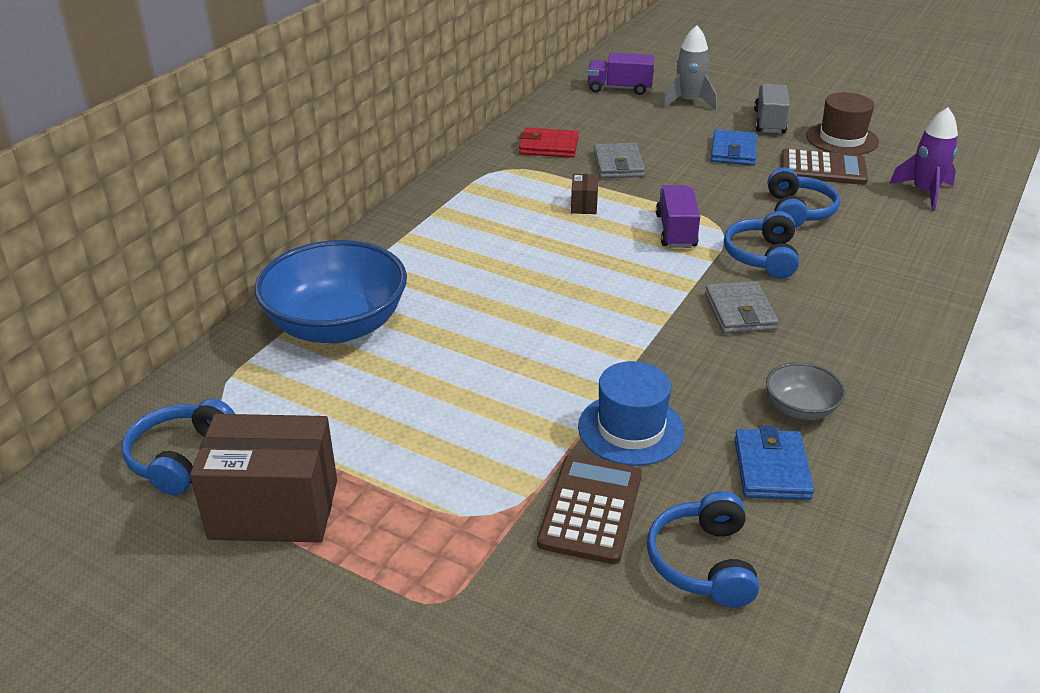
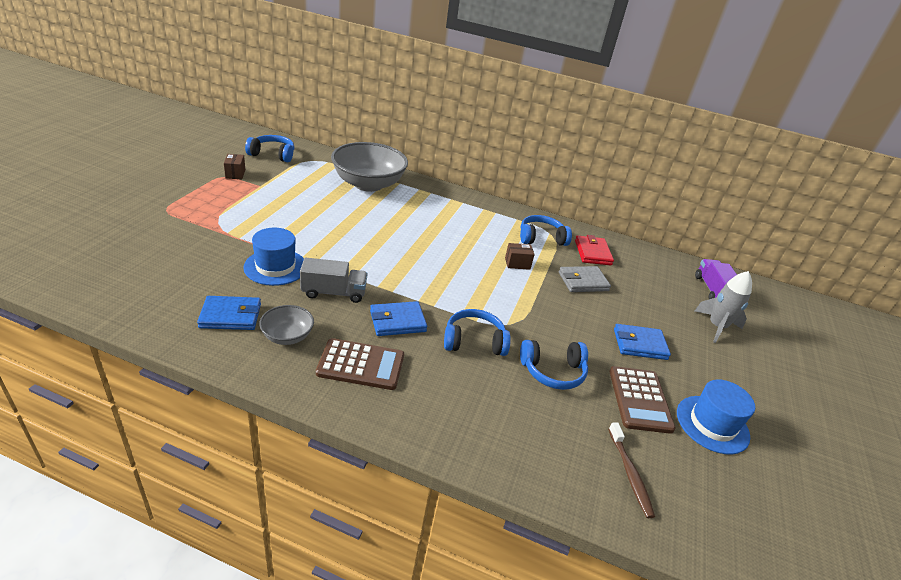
camera: 75 degrees right, 0 degrees up
(274, 509) = (235, 174): brown box -> brown box, size x0.44
(337, 325) = (368, 184): blue bowl -> grey bowl
(591, 509) = (213, 250): brown calculator -> brown calculator (361, 365)
(676, 231) = (497, 301): purple truck -> none
(703, 562) = (162, 282): blue headphones -> blue headphones (541, 238)
(740, 312) = (397, 321): grey wallet -> blue wallet
(769, 122) = (713, 374): grey truck -> grey truck (334, 292)
(842, 139) = (712, 424): brown hat -> blue hat
(924, 193) = (629, 473): purple rocket -> brown toothbrush

